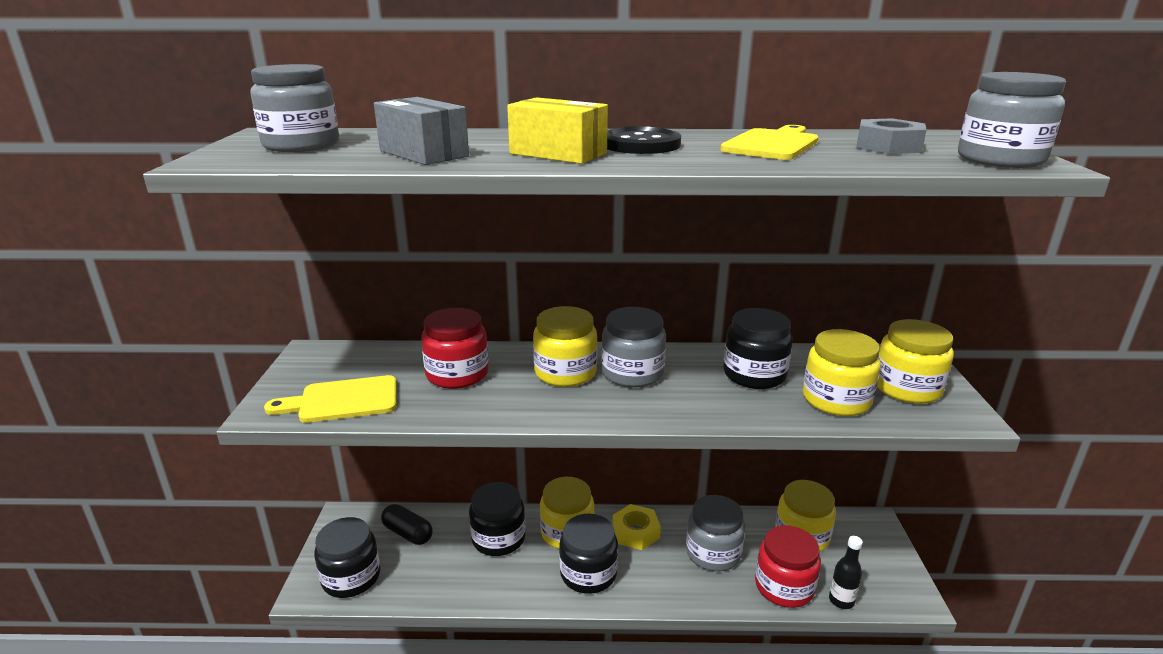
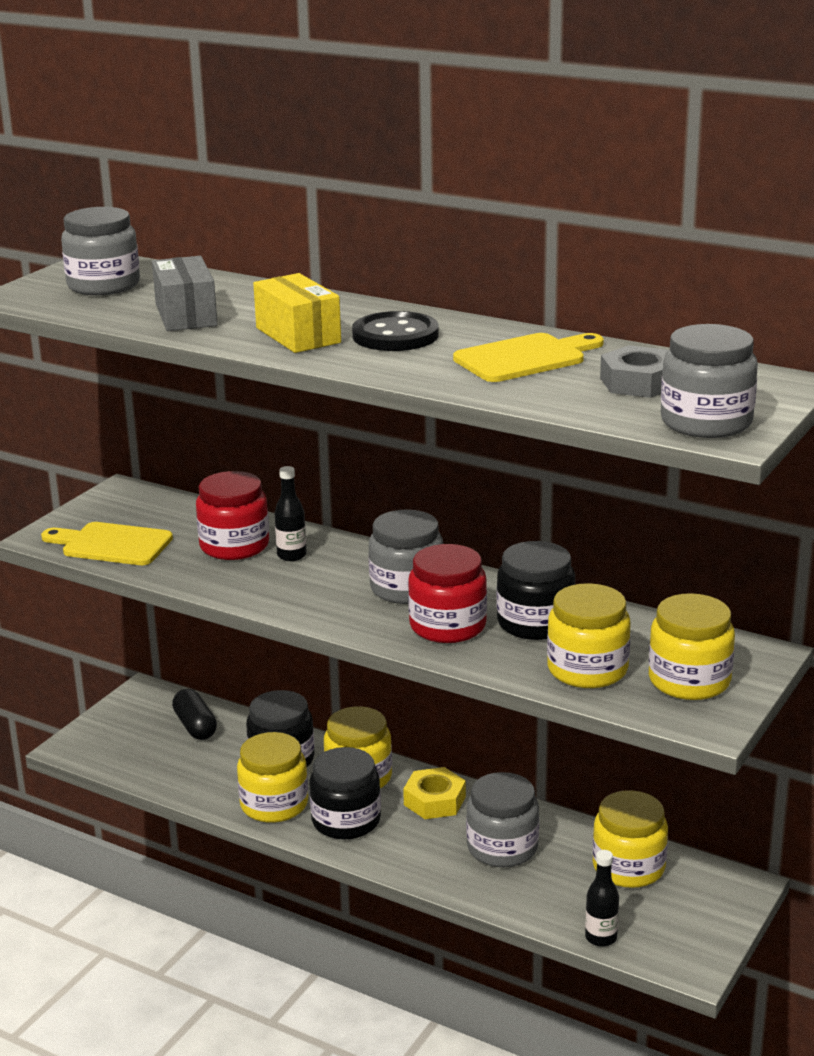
camera: 30 degrees right, 0 degrees up
(351, 577) = (115, 748): black jar -> none
(514, 370) = (291, 555): none -> black bottle
(565, 372) = (339, 570): yellow jar -> yellow jar (274, 804)
(784, 586) = (549, 903): red jar -> red jar (447, 626)

